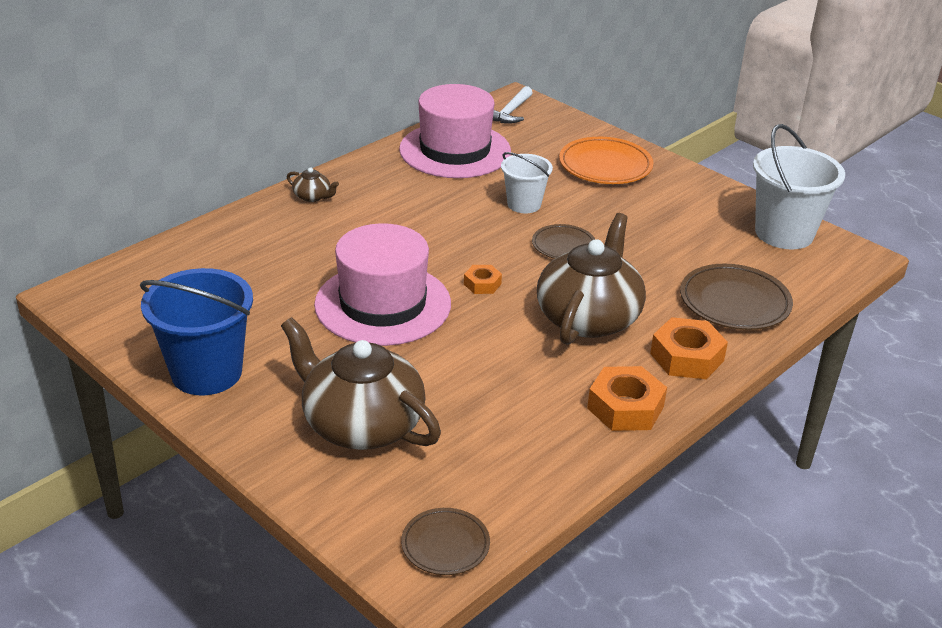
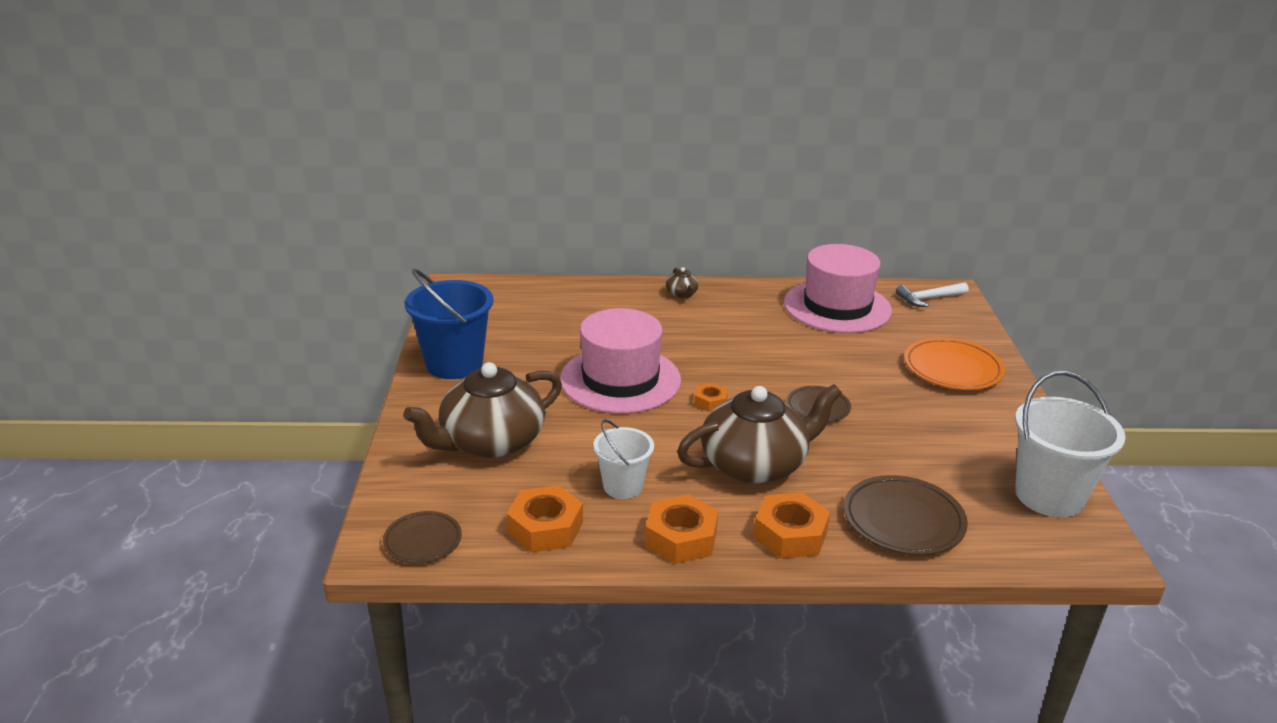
camera: 45 degrees right, 5 degrees down
(361, 424) = (490, 442): brown teapot -> brown teapot turned 120 degrees counterclockwise
(521, 466) = (545, 527): none -> orange nut
(524, 204) = (833, 365): white bucket -> white bucket (623, 486)

